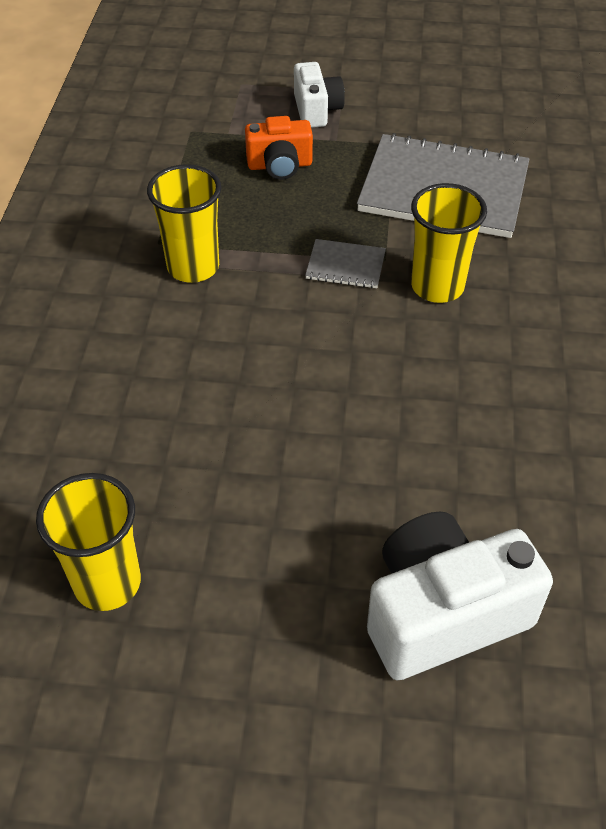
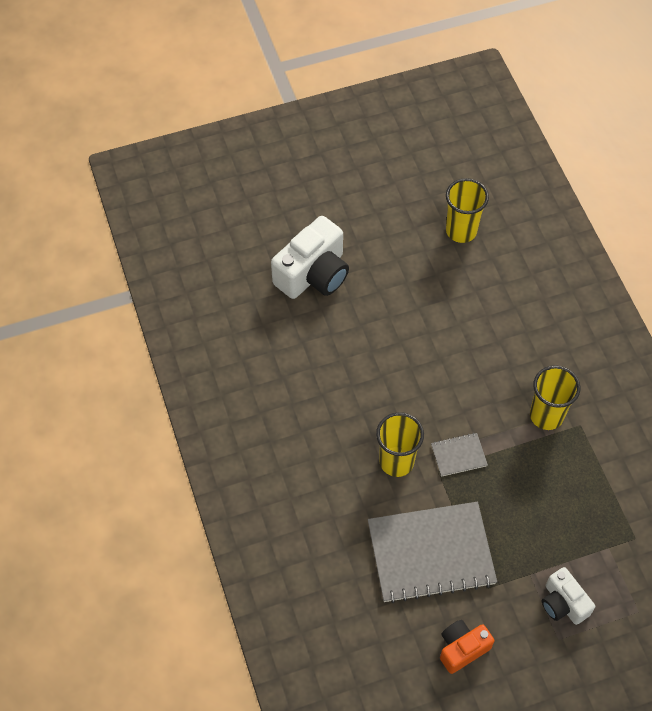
camera: 155 degrees right, 10 degrees up
(280, 165) = (552, 529): orange camera -> orange camera (462, 648)

